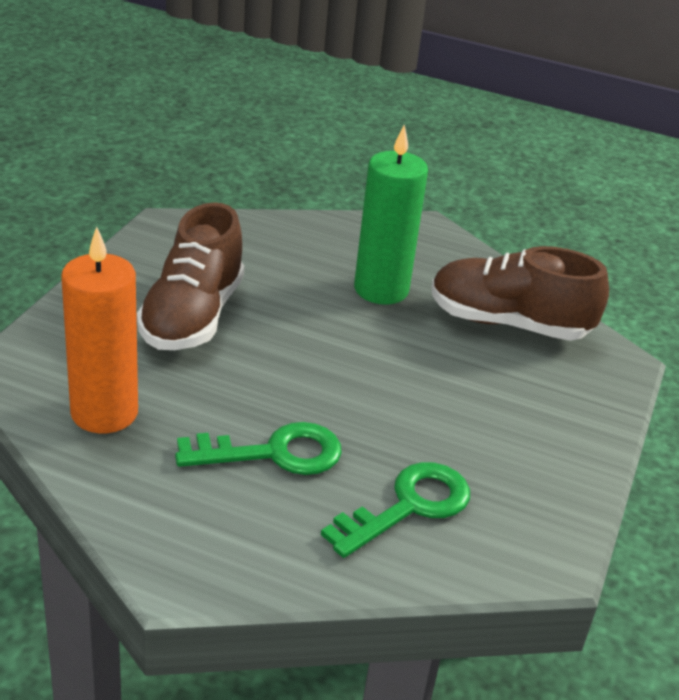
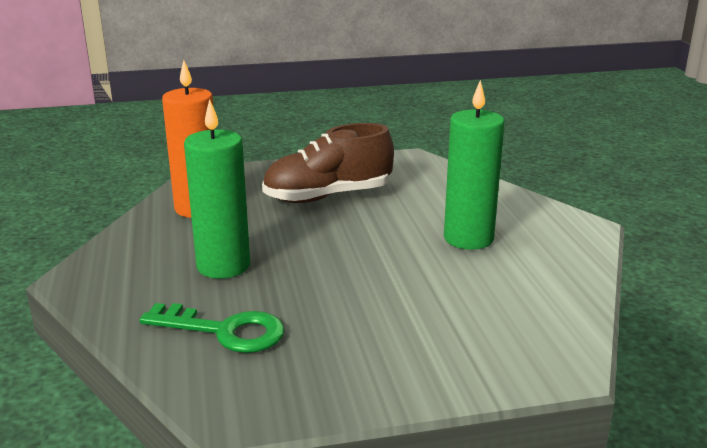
camera: 60 degrees right, 10 degrees down
(273, 453) = (223, 266): green key -> green candle
(508, 323) = (520, 299): brown shoe -> none

